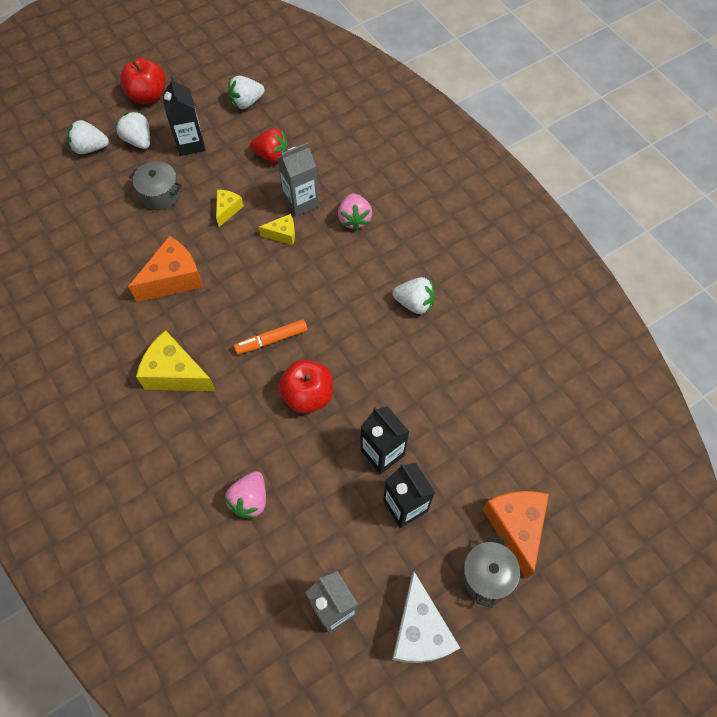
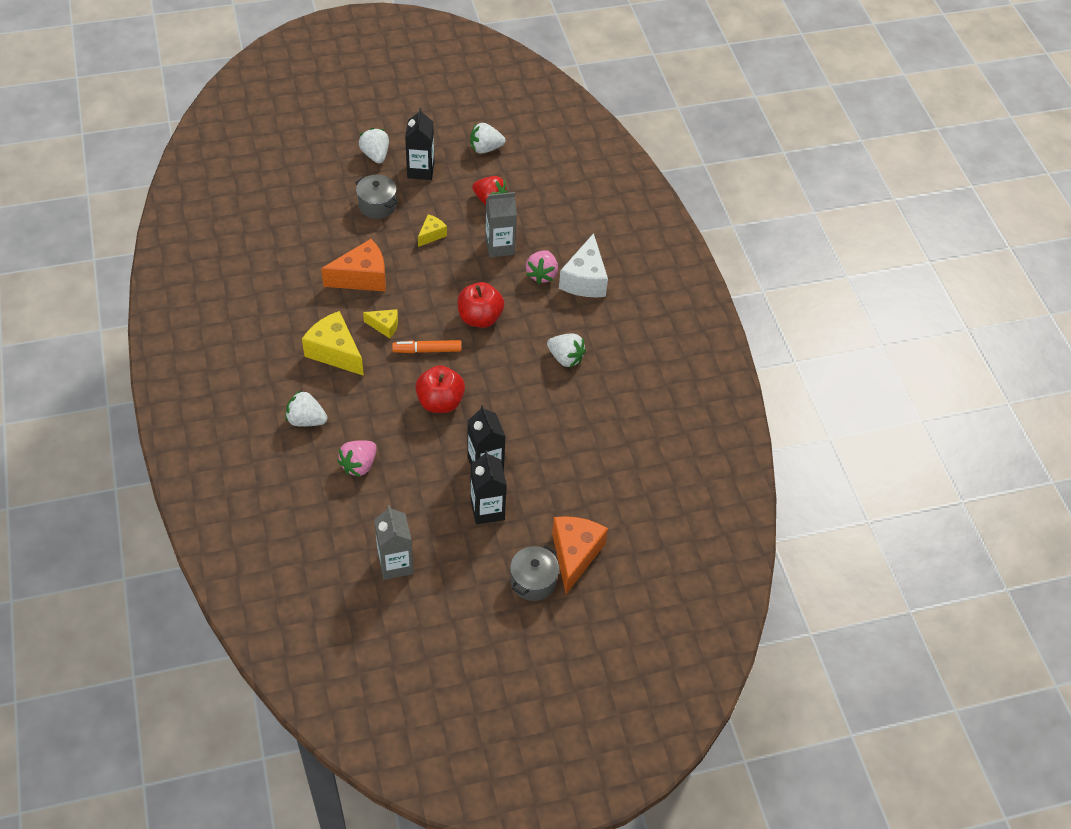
camera: 15 degrees right, 10 degrees down
(90, 148) = (331, 150): white strawberry -> white strawberry (306, 420)
(148, 96) = (399, 119): red apple -> red apple (480, 318)
(282, 234) = (472, 269): yellow cheese -> yellow cheese (385, 326)
(420, 631) = (459, 602): white cheese -> white cheese (585, 280)

